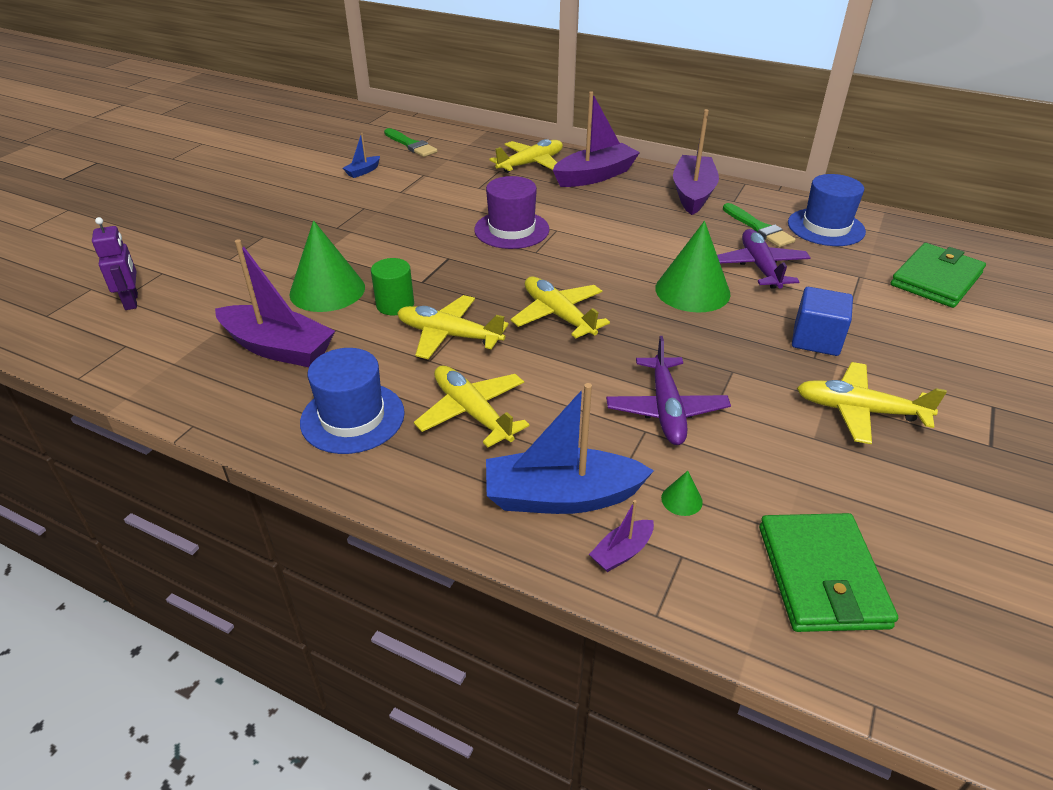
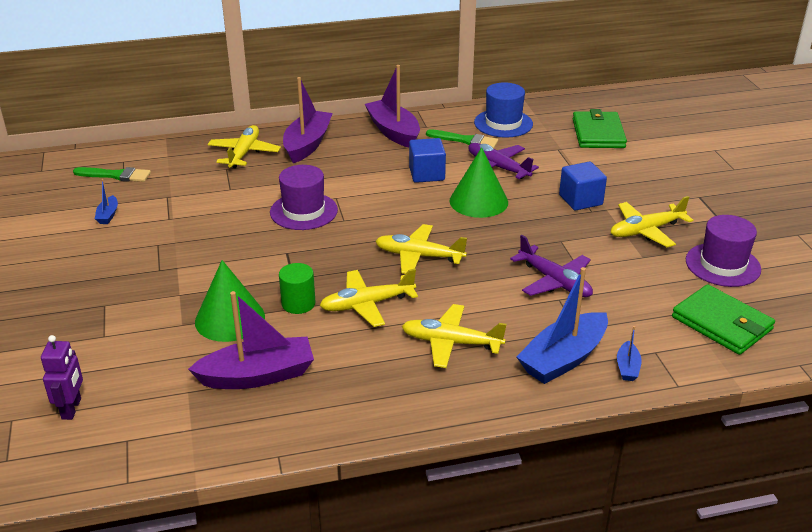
camera: 40 degrees left, 5 degrees down
(132, 301) = (72, 409): purple robot -> purple robot turned 60 degrees clockwise
(352, 417) = (382, 388): blue hat -> none
(622, 552) = (627, 367): purple boat -> blue boat
(673, 243) = (427, 174): none -> blue cube
(681, 500) = (622, 325): green cone -> none
(920, 504) = (722, 265): none -> purple hat

